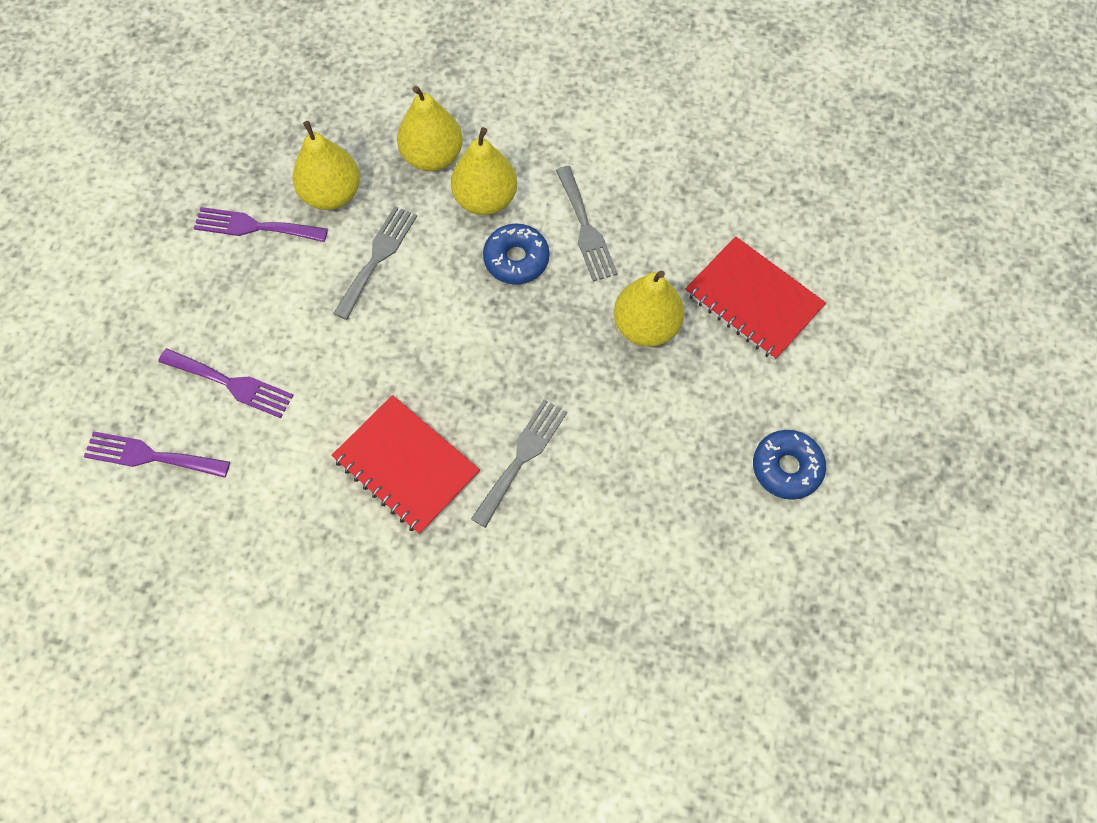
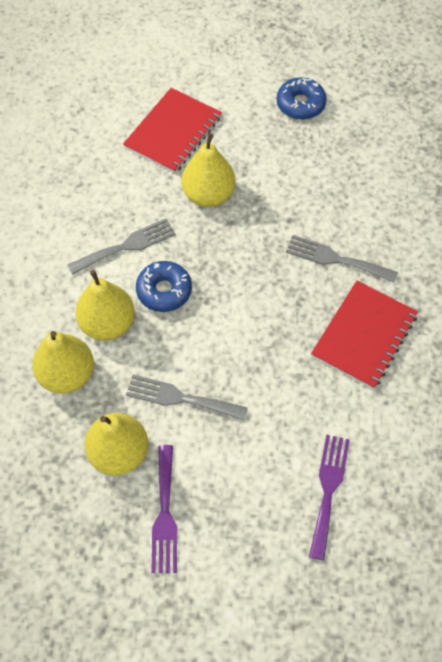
camera: 100 degrees left, 5 degrees down
(150, 456) = (412, 539): purple fork -> none

